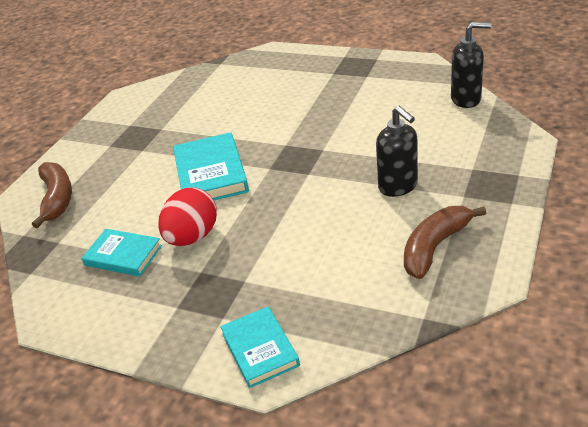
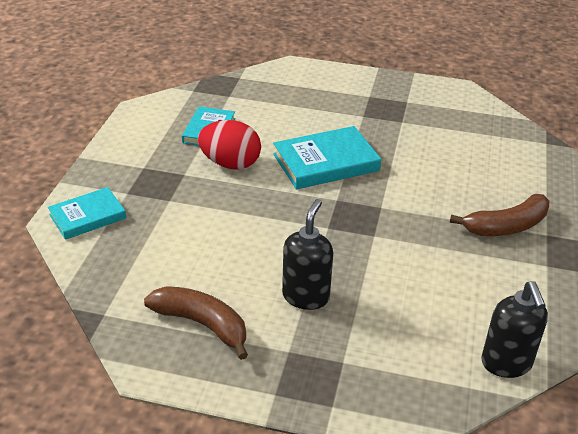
camera: 75 degrees right, 0 degrees up
(57, 198) = (287, 84): brown banana -> brown banana (506, 226)
(398, 186) = (306, 296): black soap dispenser -> black soap dispenser turned 150 degrees clockwise

